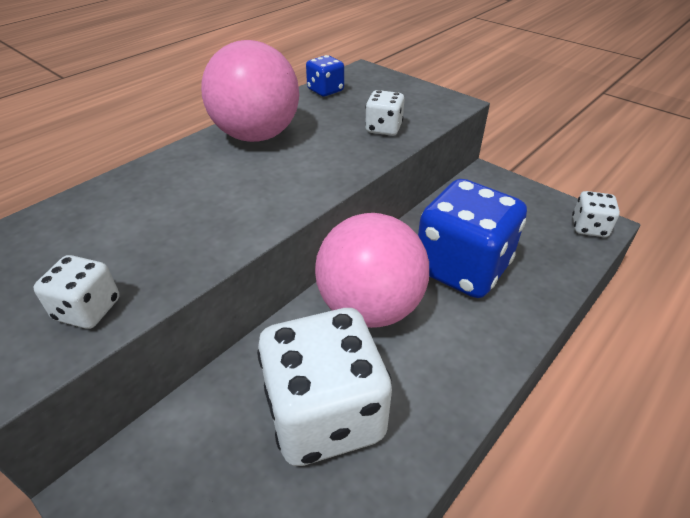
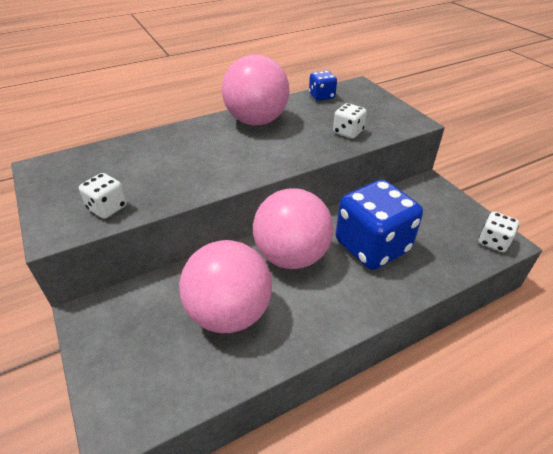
camera: 20 degrees right, 0 degrees up
(325, 414) = (229, 313): white dice -> pink ball

